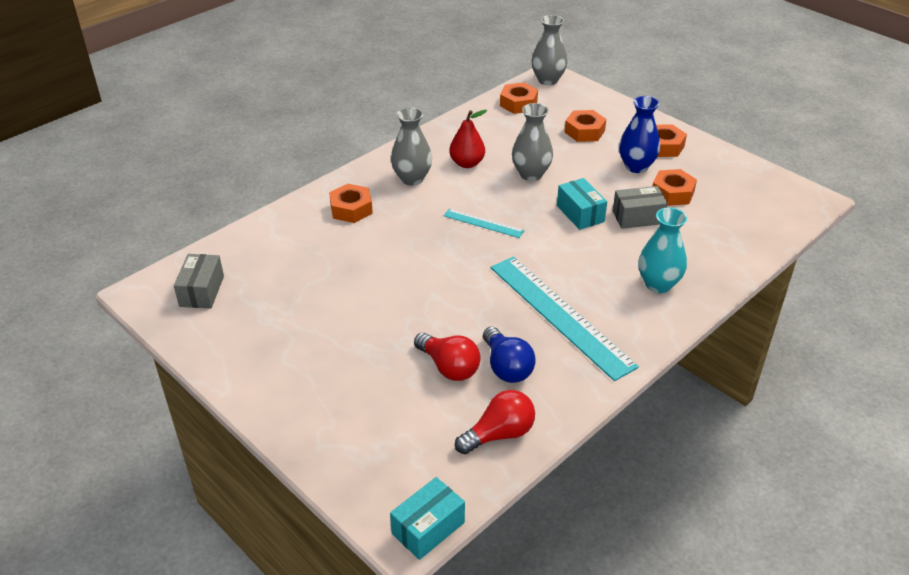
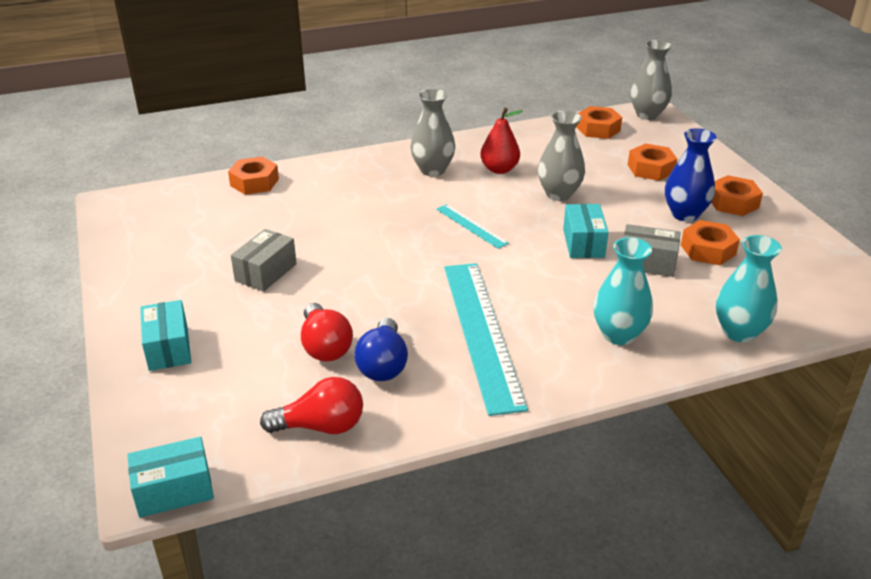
camera: 25 degrees right, 5 degrees down
(202, 291) = (161, 215): grey box -> grey box (266, 272)
(319, 413) = (168, 348): none -> turquoise box
(351, 209) = (352, 182): orange nut -> orange nut (254, 182)
(736, 256) = (739, 332): none -> turquoise vase

